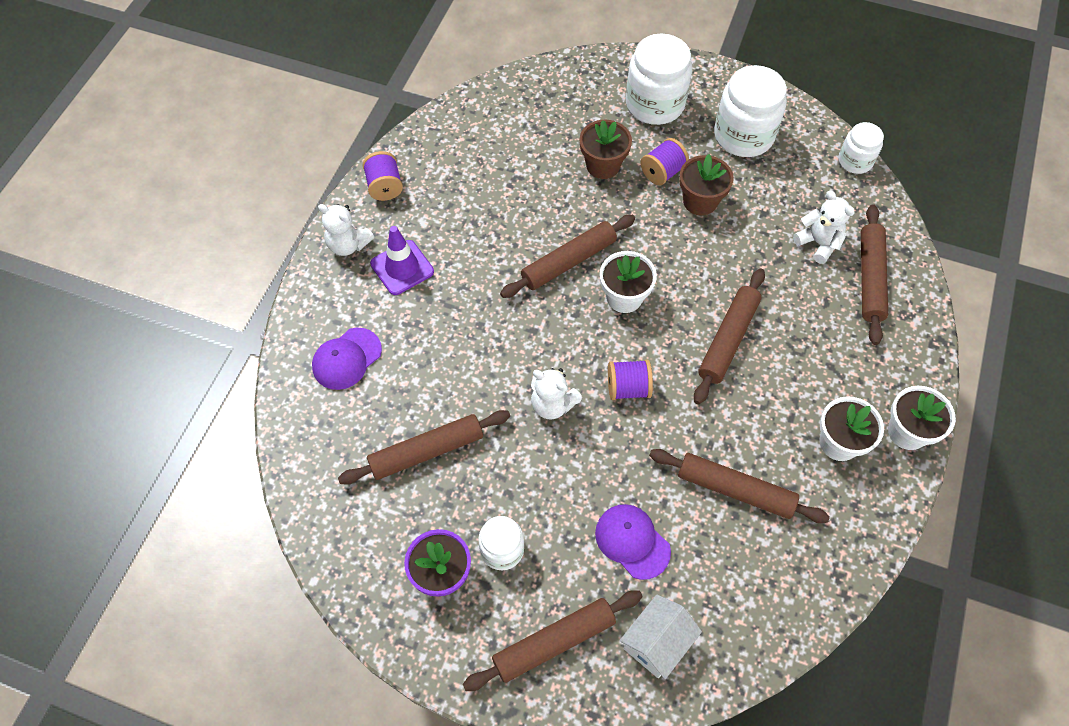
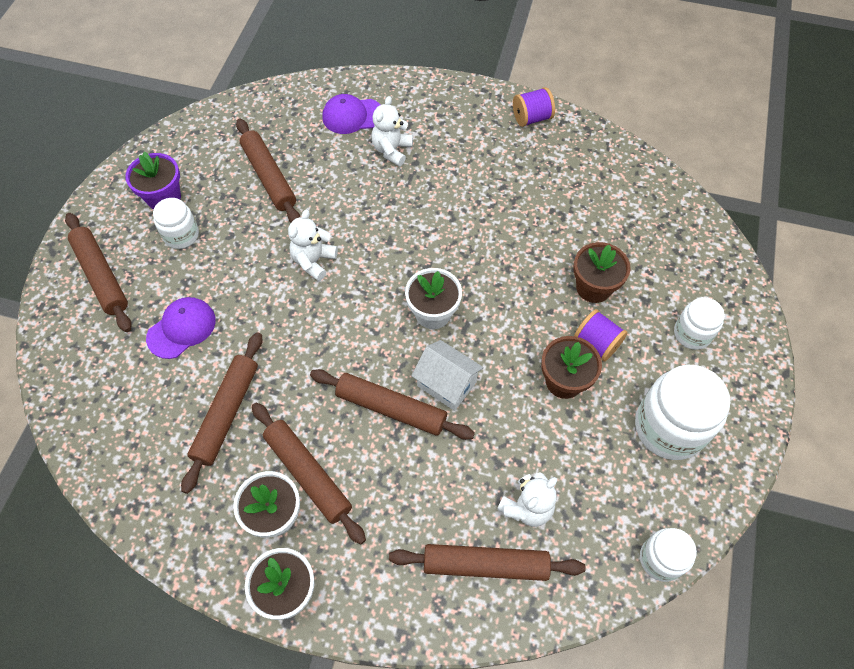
camera: 85 degrees right, 0 degrees up
(346, 359) = (352, 116): purple cap -> purple cap turned 45 degrees counterclockwise
(348, 245) = (464, 102): white teddy bear -> white teddy bear (392, 150)
(402, 267) = (446, 140): purple traffic cone -> none
(568, 262) = (468, 264): brown rolling pin -> brown rolling pin (308, 474)
(628, 388) = (332, 320): purple spool -> none
(654, 104) = (692, 333): white jar -> white jar, size x0.57
(656, 643) = (91, 350): white house -> white house (446, 384)

